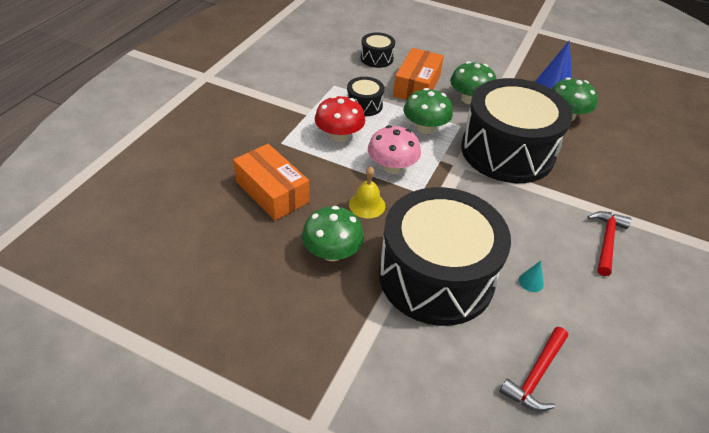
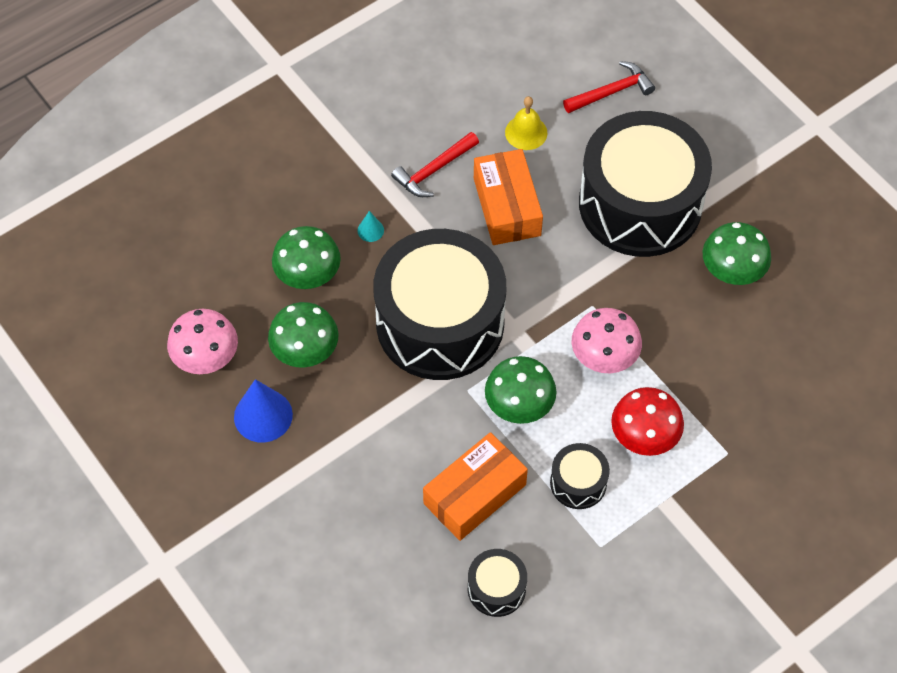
camera: 150 degrees left, 15 degrees up
(272, 192) = (768, 374): orange box -> orange box (507, 207)
(367, 205) = (665, 313): yellow bell -> yellow bell (526, 132)
(469, 99) = (416, 435): green mushroom -> green mushroom (308, 274)
(531, 282) = (550, 163): turquoise cone -> turquoise cone (370, 230)
(611, 98) = (206, 356): none -> pink mushroom

